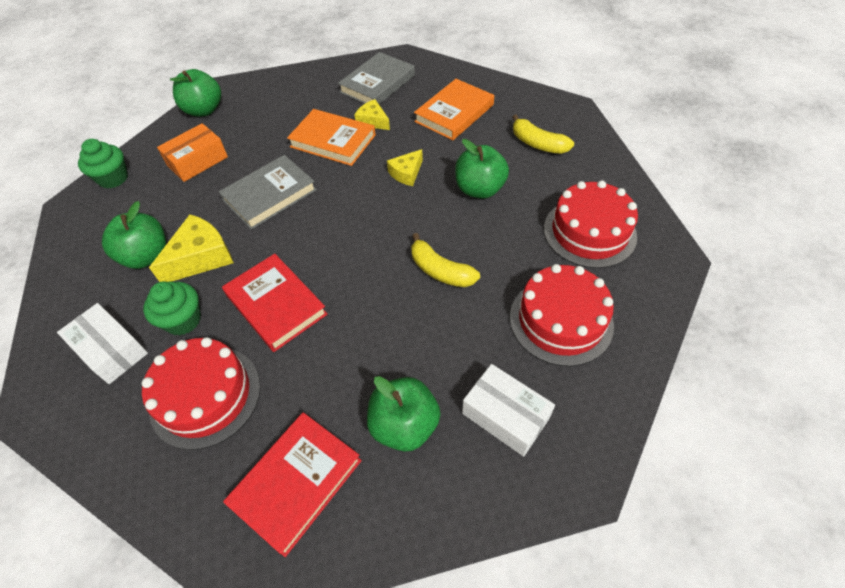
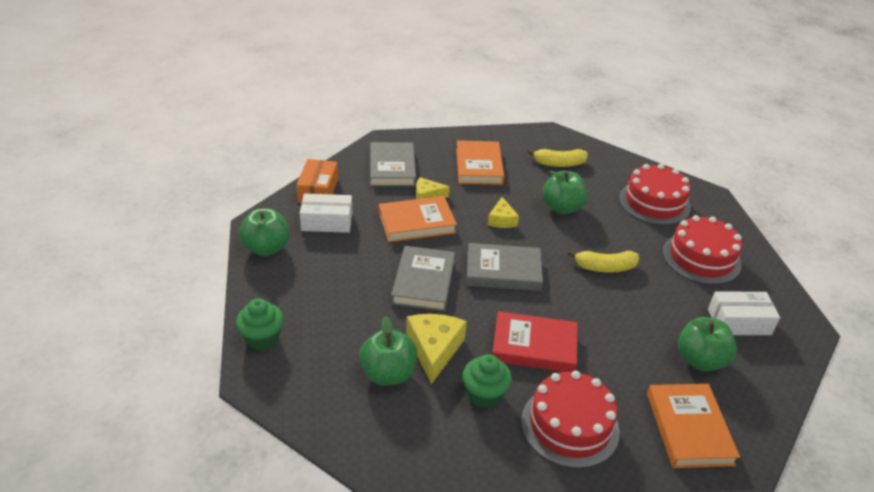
camera: 45 degrees left, 15 degrees down
(111, 350) = (461, 447): white box -> white box (327, 222)
(197, 161) = (323, 288): orange box -> orange box (318, 190)
(296, 482) = (689, 428): red book -> orange book
(344, 221) = (503, 271): none -> grey book

